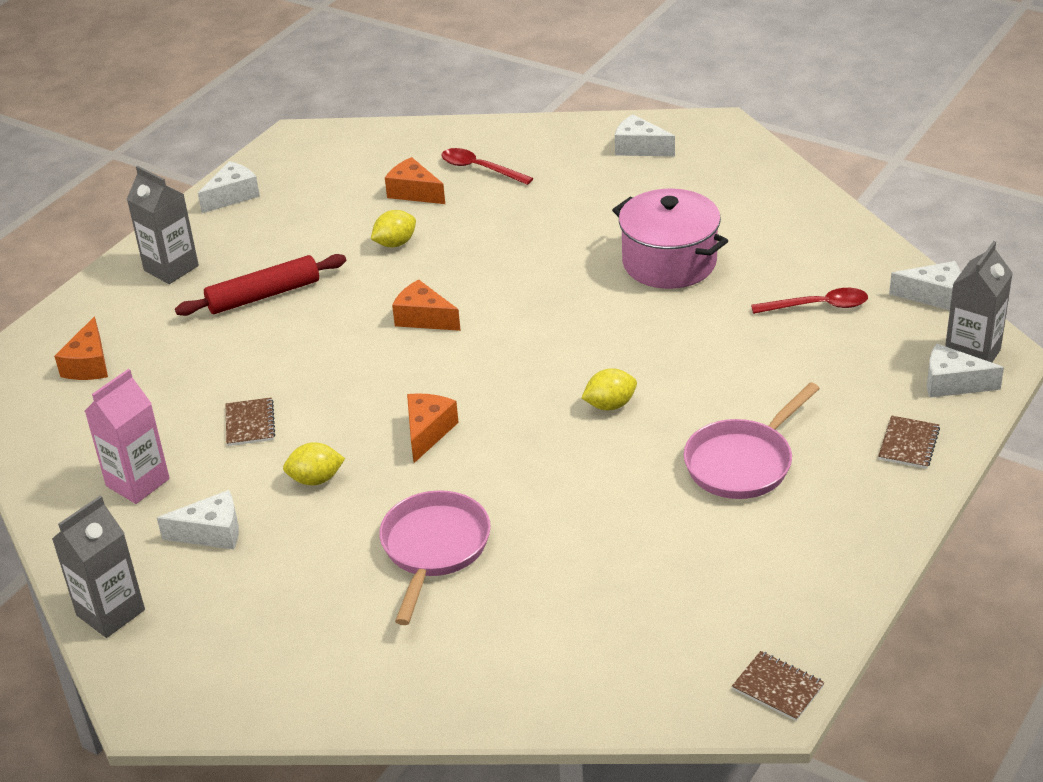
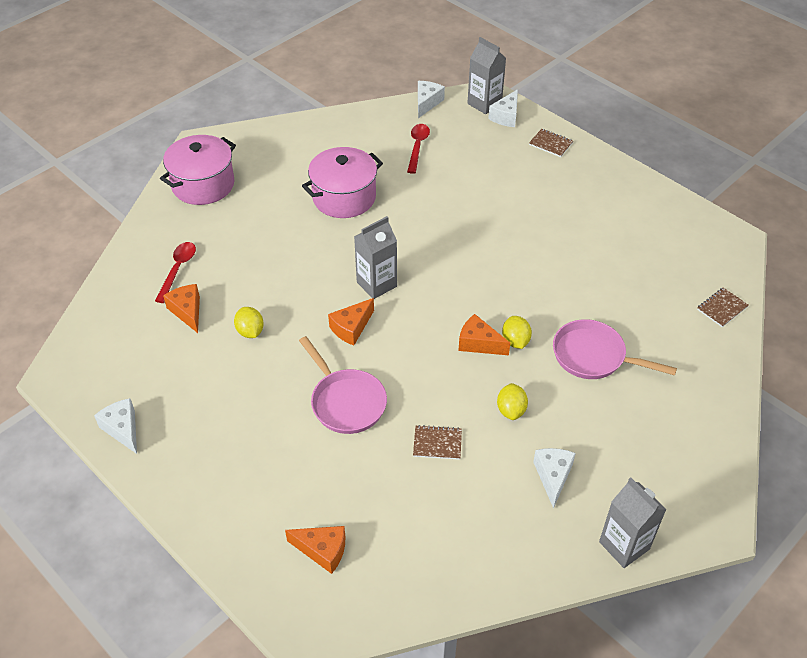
camera: 80 degrees left, 10 degrees up
(138, 482) = (485, 521): pink carton -> none
(171, 268) = (210, 482): grey carton -> grey carton (376, 284)
(263, 295) = (279, 420): red rolling pin -> none
(414, 192) = (187, 311): orange cheese -> orange cheese turned 105 degrees clockwise
(480, 169) = (178, 270): red spoon -> red spoon turned 150 degrees clockwise
(610, 405) = (479, 252): yellow lemon -> yellow lemon (515, 341)
(639, 148) = (203, 185): white cheese -> pink pot
(743, 463) = (549, 207): pink pan -> pink pan (346, 402)
(778, 687) = (725, 233): brown notebook -> brown notebook (722, 308)

